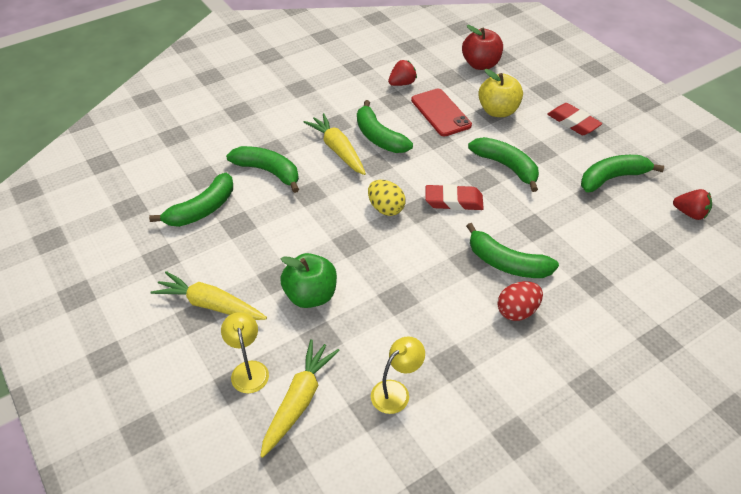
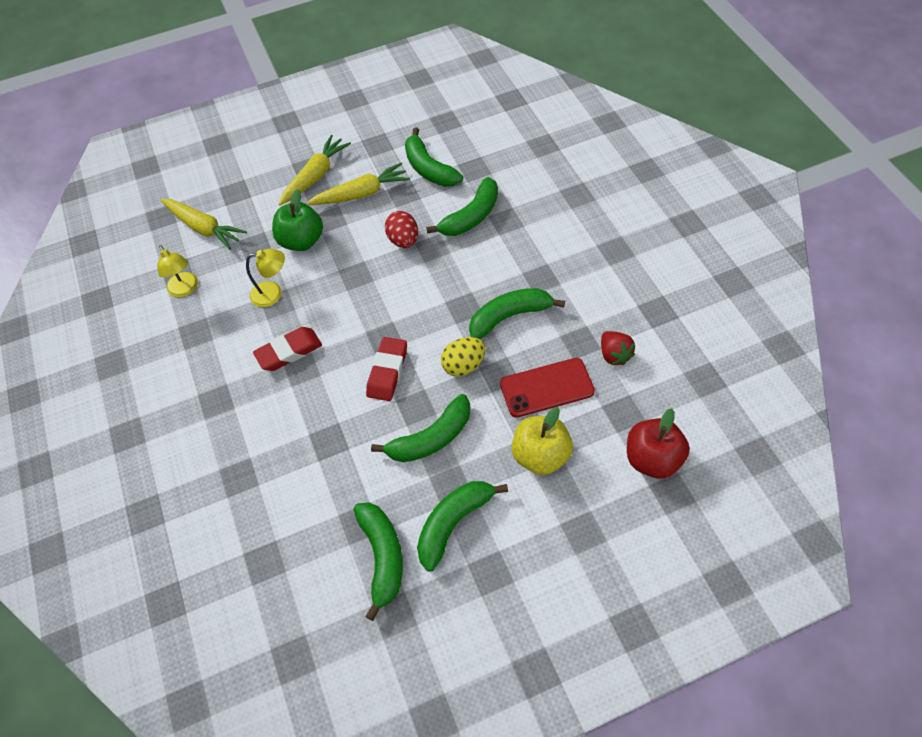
camera: 105 degrees right, 10 degrees up
(248, 370) = (243, 199): yellow lamp -> yellow lamp (273, 293)
(337, 150) = (494, 276): yellow carrot -> yellow carrot (361, 193)
(386, 208) = (393, 308): yellow egg -> yellow egg (464, 365)
(506, 263) = (287, 401): green banana -> green banana (453, 523)
(517, 311) = (227, 396): red egg -> red egg (403, 240)
(573, 123) = (501, 546): red eraser -> red eraser (289, 351)
(690, 213) = (297, 631): red strawberry -> none

